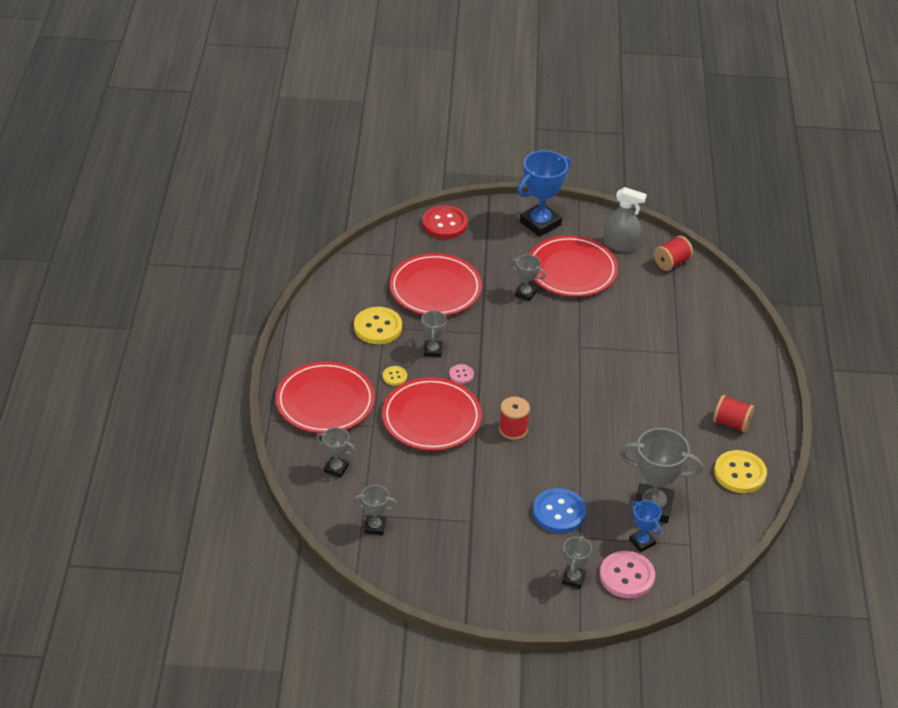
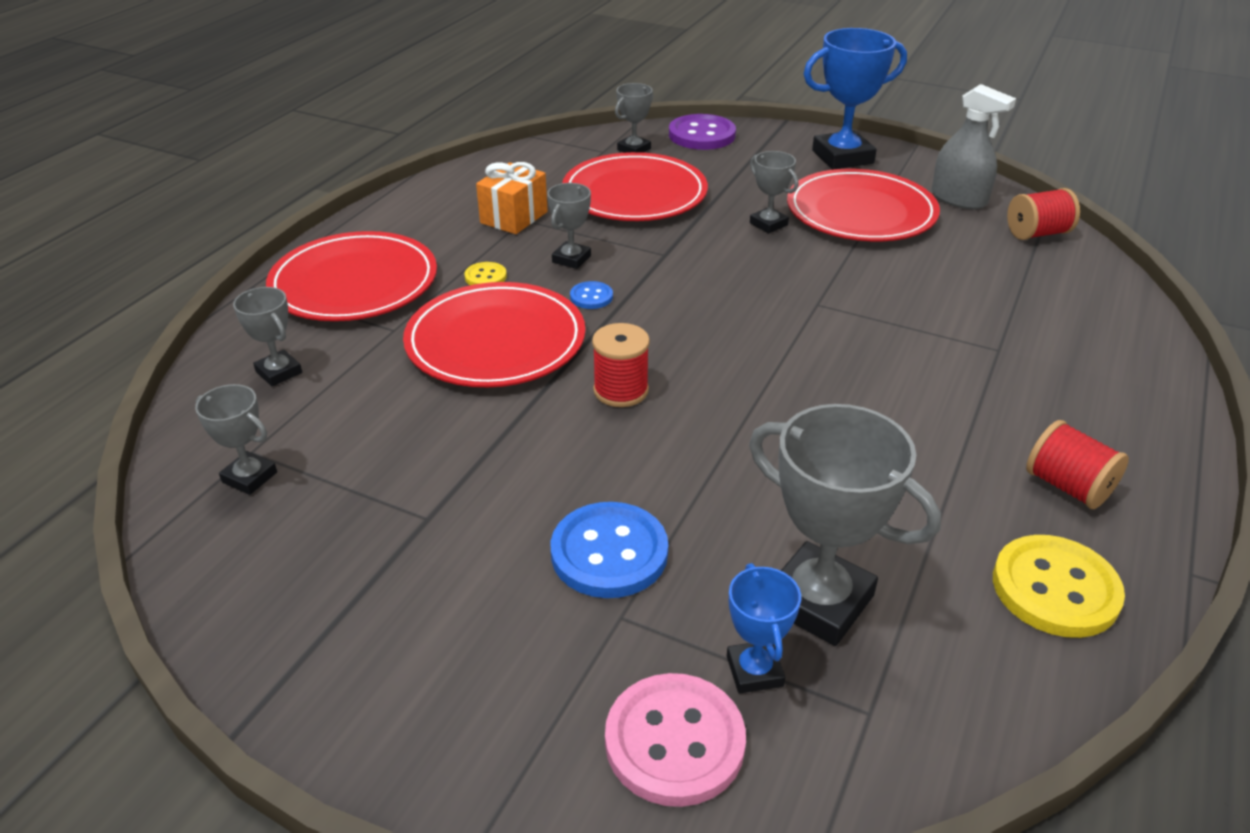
camera: 25 degrees right, 5 degrees down
(378, 327) = (514, 217): yellow button -> orange gift
(444, 223) = (702, 135): red button -> purple button
(461, 374) = (591, 297): pink button -> blue button
(573, 579) = (547, 705): grey trophy -> grey trophy (634, 149)

